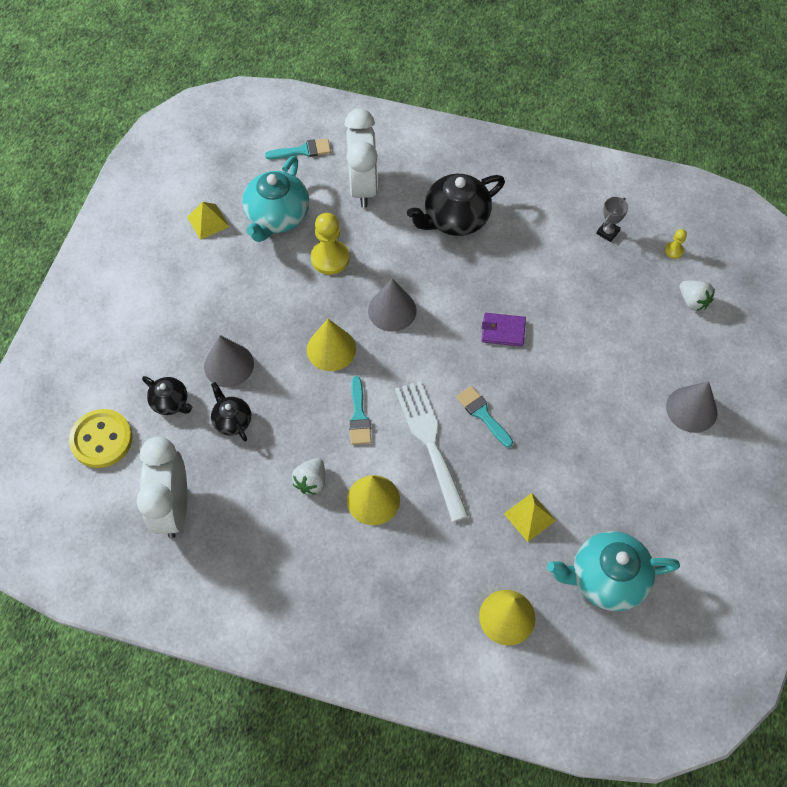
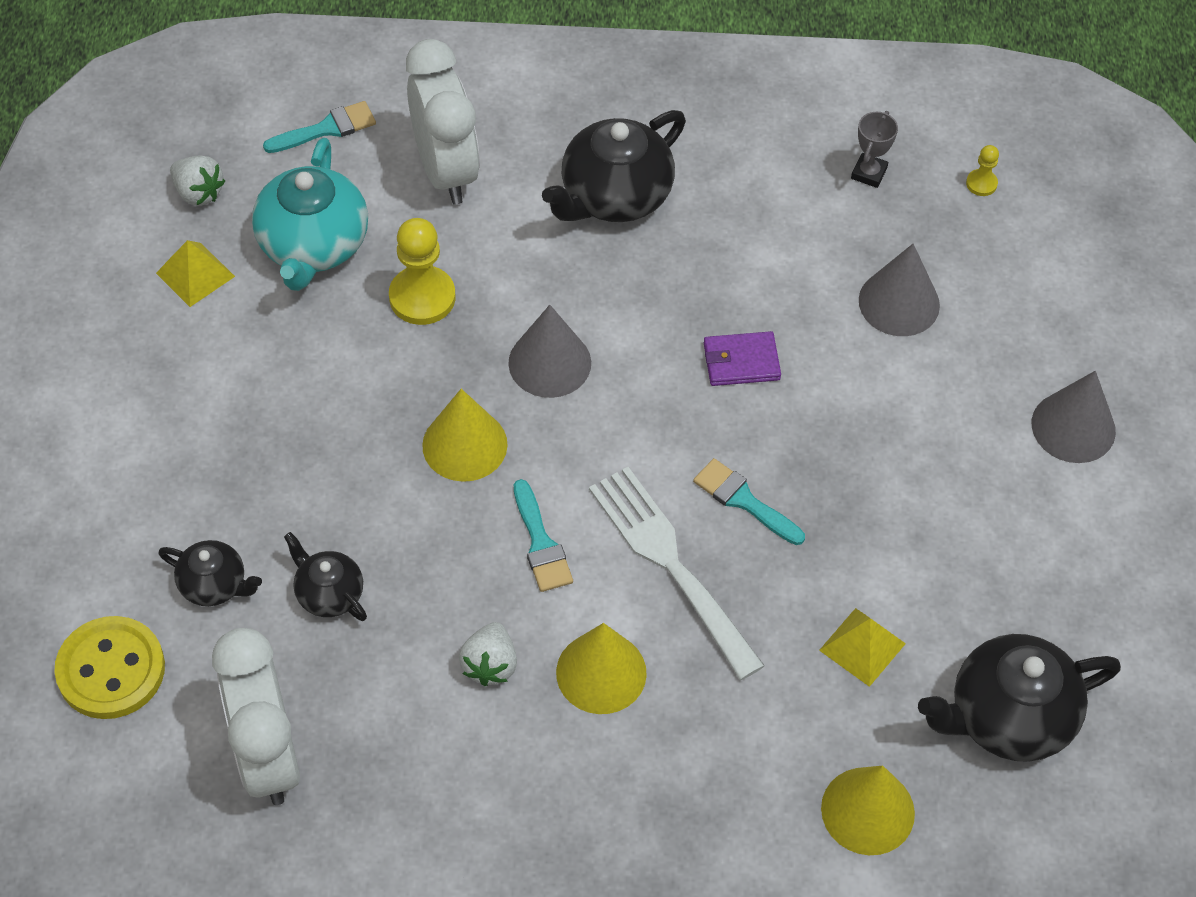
camera: 15 degrees left, 5 degrees down
(229, 365) = (297, 504): grey cone -> grey cone (899, 302)
(606, 578) = (1008, 716): turquoise teapot -> black teapot
(692, 301) = (1032, 258): white strawberry -> white strawberry (198, 193)

